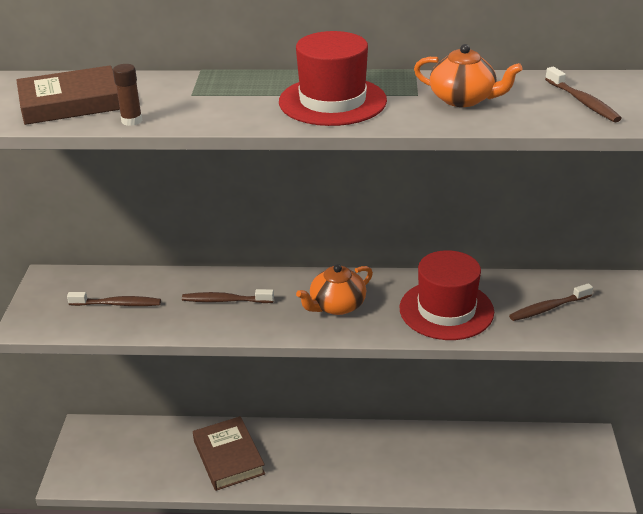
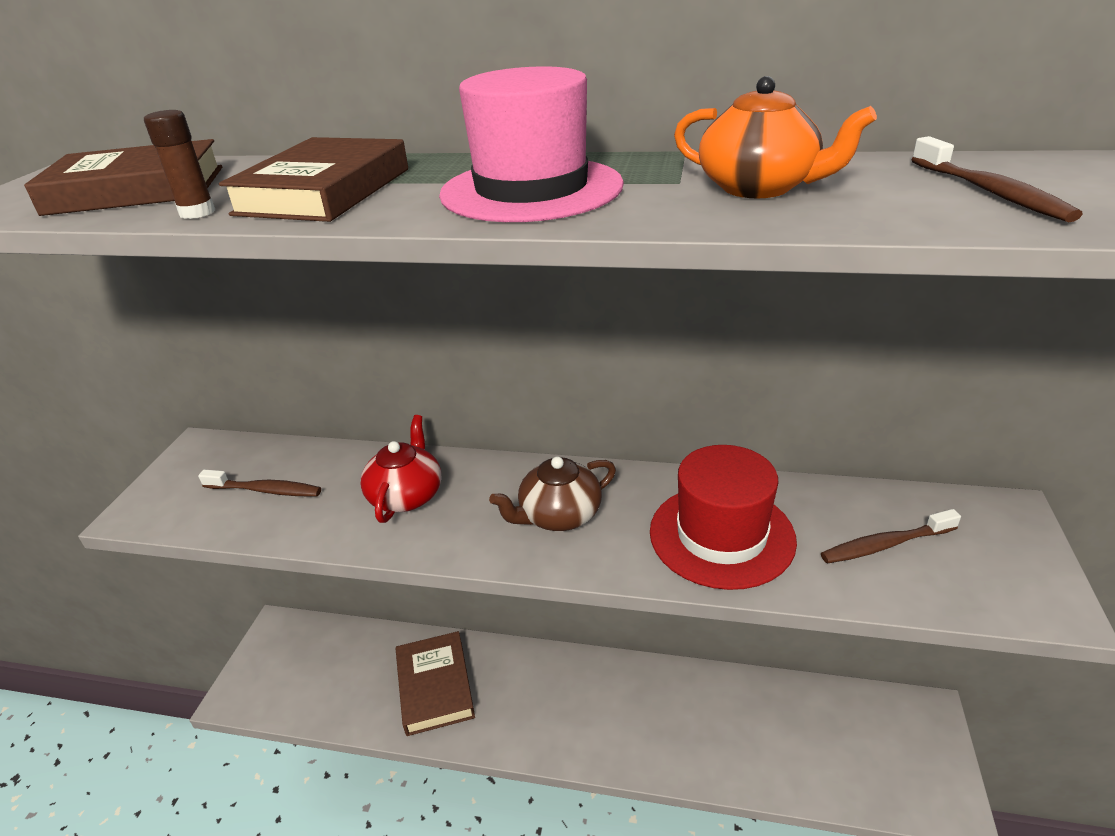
camera: 10 degrees right, 0 degrees up
(202, 103) = (324, 191): none -> brown book
(225, 300) = (406, 495): brown toothbrush -> red teapot
(332, 101) = (531, 190): red hat -> pink hat
(336, 306) = (558, 515): orange teapot -> brown teapot

